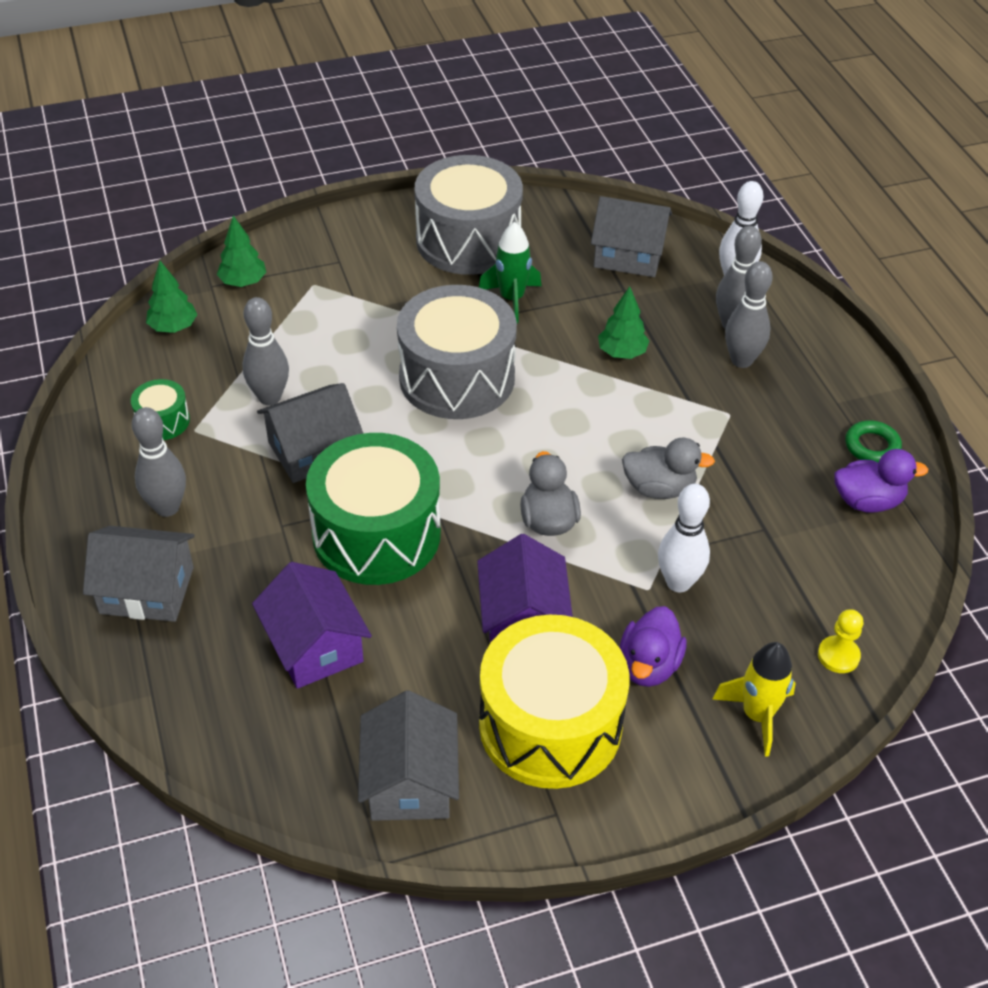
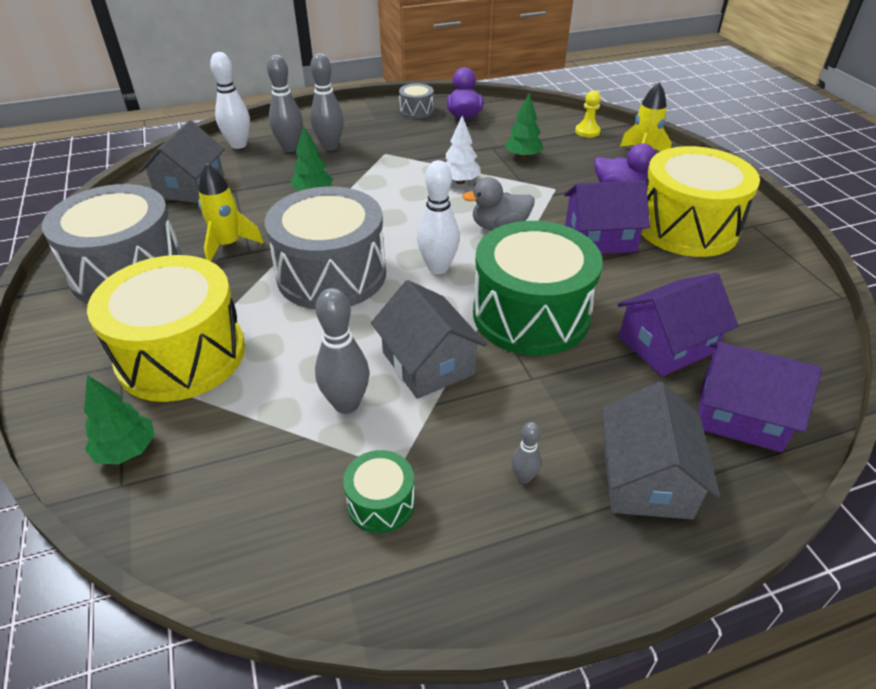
camera: 90 degrees left, 5 degrees down
(167, 507) = (524, 477): grey bowling pin -> grey bowling pin, size x0.51
(173, 327) = (198, 517): green tree -> green tree (522, 157)
(205, 683) = (740, 414): none -> purple house
(346, 293) = (181, 355): none -> yellow drum
(410, 781) = (767, 286): grey house -> none
(512, 299) = (228, 245): green rocket -> yellow rocket
(659, 488) = (460, 181): grey duck -> white tree
(678, 582) = (546, 177): white bowling pin -> white bowling pin (438, 268)
(872, 446) = (416, 111): green ring -> grey drum

